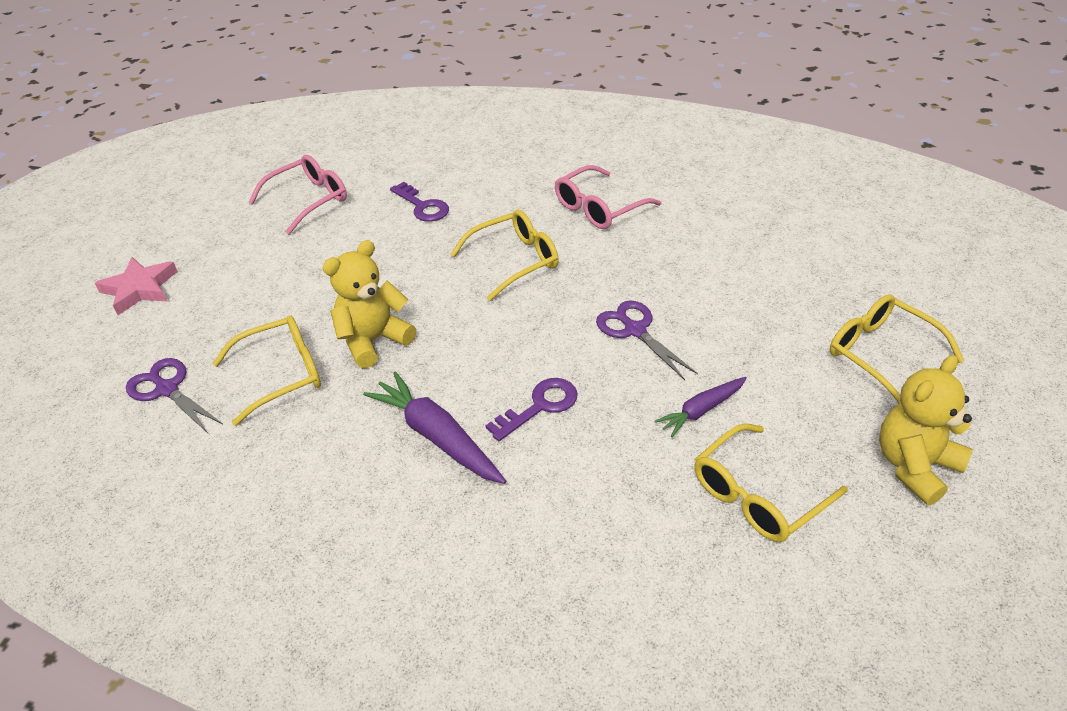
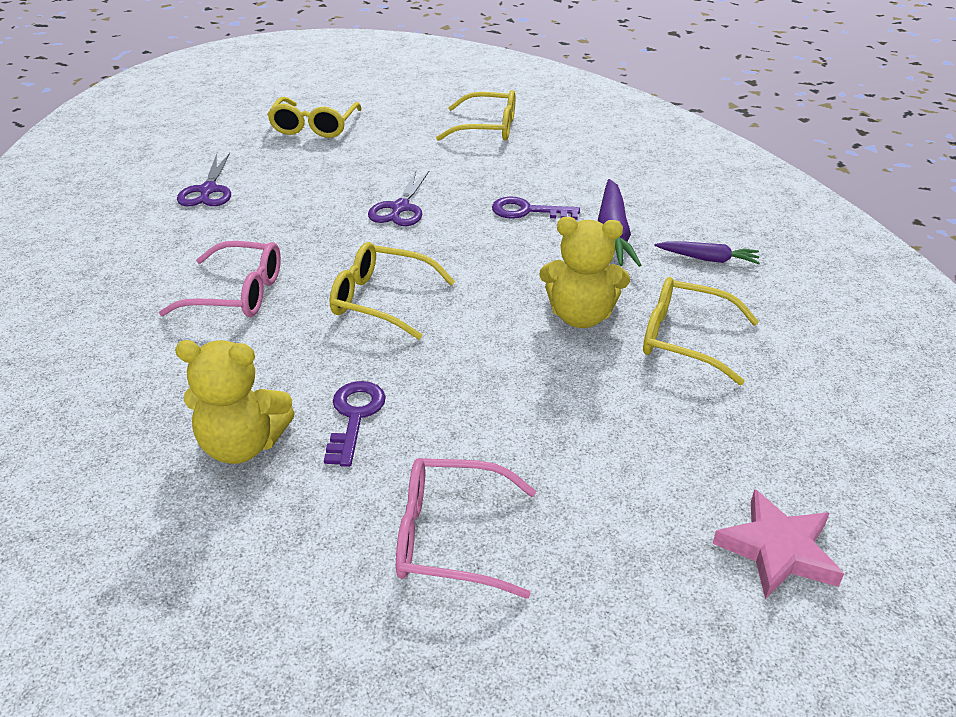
camera: 135 degrees left, 5 degrees down
(167, 389) = (802, 393): purple scissors -> purple scissors (208, 190)
(701, 410) = (446, 160): purple carrot -> purple carrot (708, 259)
(915, 466) = (404, 100): yellow teddy bear -> yellow teddy bear (242, 445)

